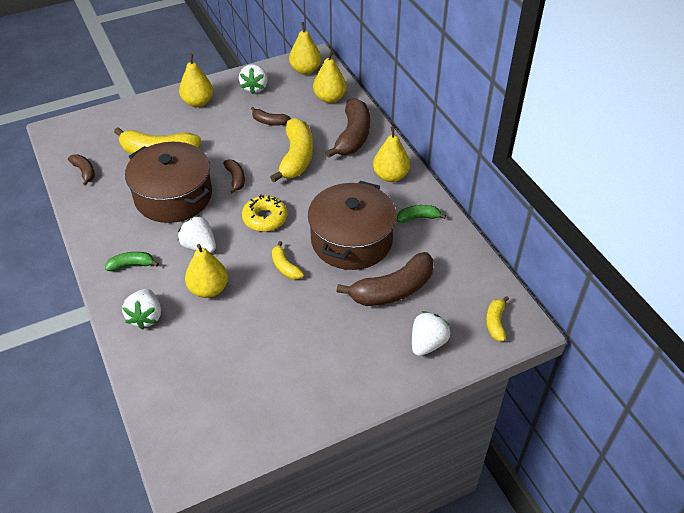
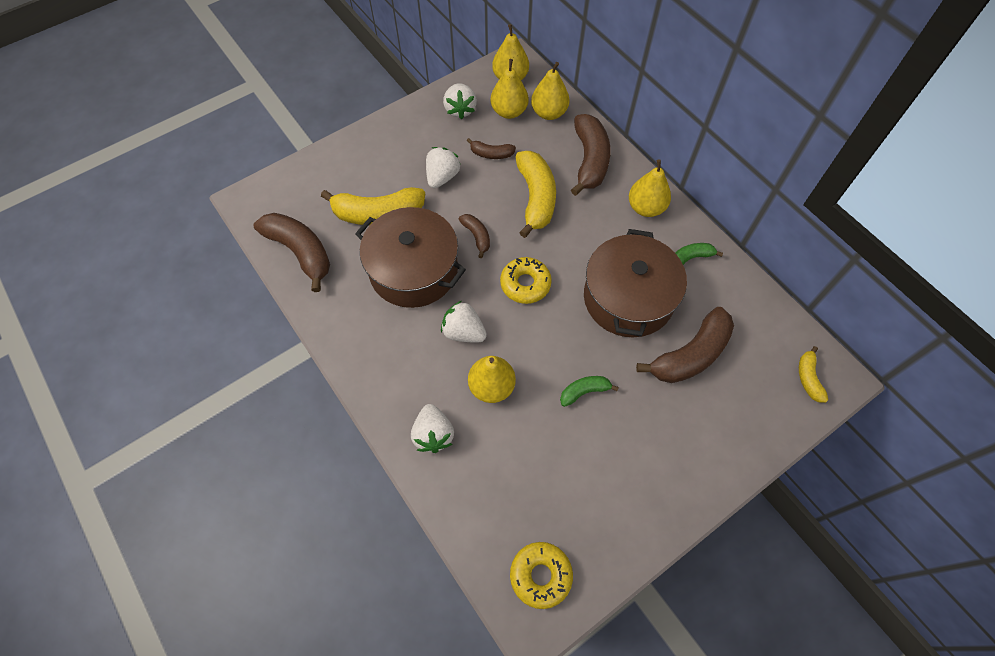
camera: 10 degrees left, 15 degrees up
(84, 172) = (300, 252): brown banana -> brown banana, size x1.96
(132, 265) = (395, 369): green banana -> green banana (584, 392)
(198, 102) = (401, 138): yellow pear -> yellow pear (509, 111)
(200, 436) = (540, 575): none -> yellow donut
(285, 267) = (566, 344): yellow banana -> none
(427, 343) = (746, 416): white strawberry -> white strawberry (442, 177)

